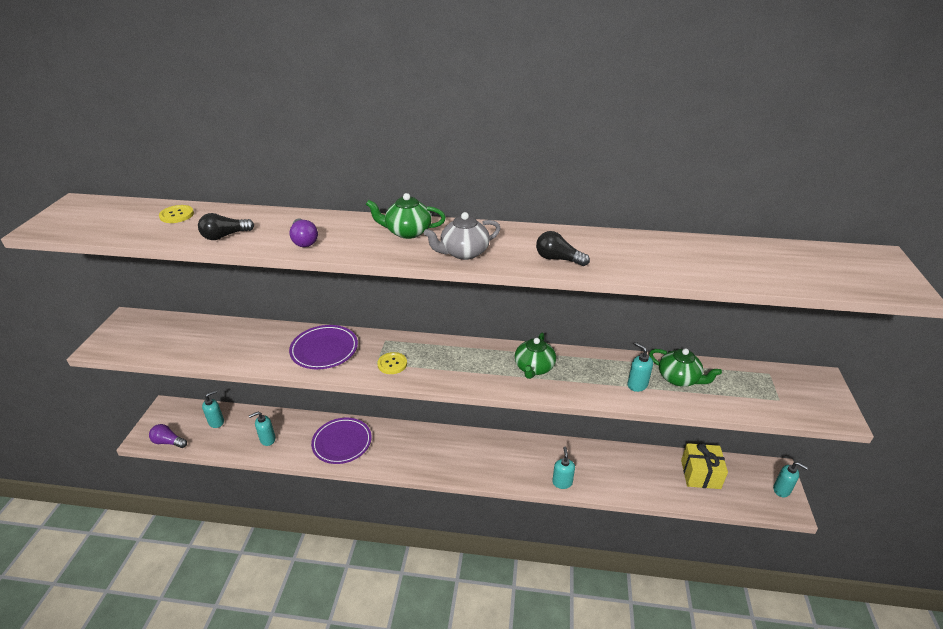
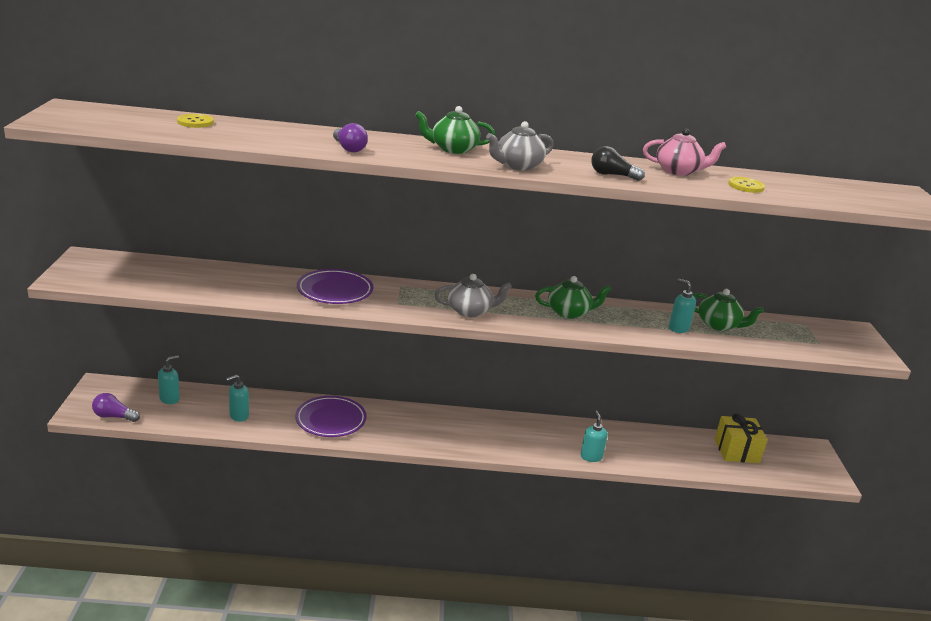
camera: 10 degrees left, 10 degrees down
(225, 236) = (261, 140): black light bulb -> none
(392, 364) = (415, 304): yellow button -> yellow button (746, 186)
(440, 370) = (470, 311): none -> grey teapot
(534, 368) = (569, 312): green teapot -> green teapot turned 105 degrees counterclockwise
(632, 245) = (678, 171): none -> pink teapot
(781, 490) = (821, 464): turquoise soap dispenser -> none

